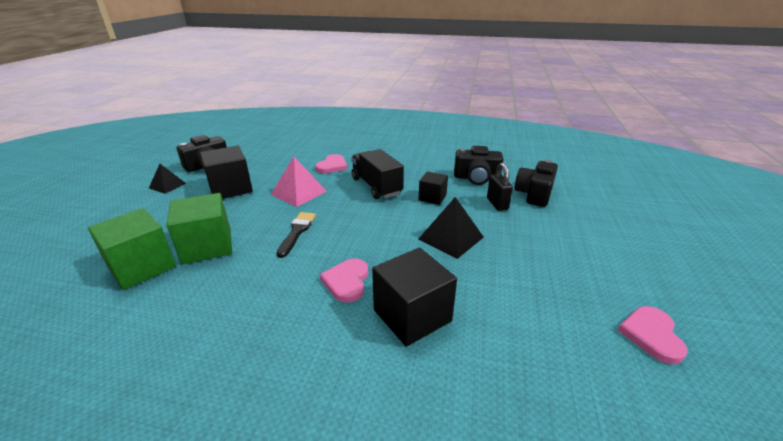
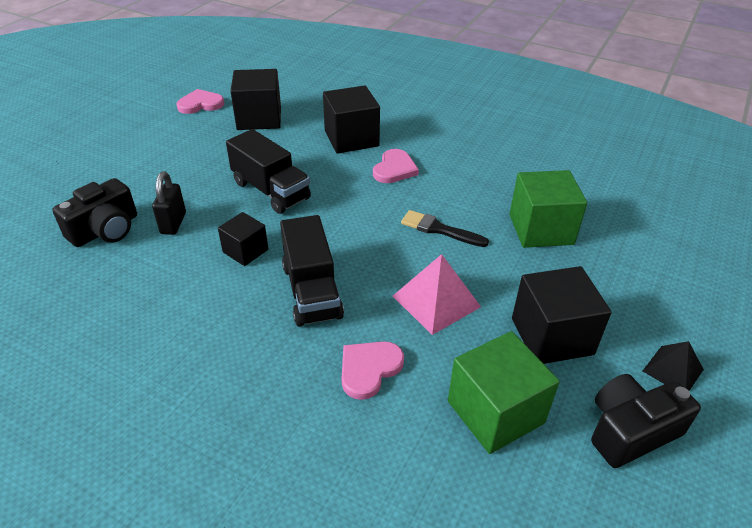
camera: 165 degrees left, 10 degrees up
(142, 267) = (598, 217): green cube -> green cube (495, 412)
(297, 232) = (439, 229): black brush -> black brush turned 90 degrees clockwise
(451, 238) = (271, 191): black pyramid -> black truck
(476, 178) = (144, 278): black camera -> none
(549, 325) = (259, 118): none -> black cube
(651, 335) = (200, 104): pink heart -> pink heart turned 135 degrees counterclockwise

